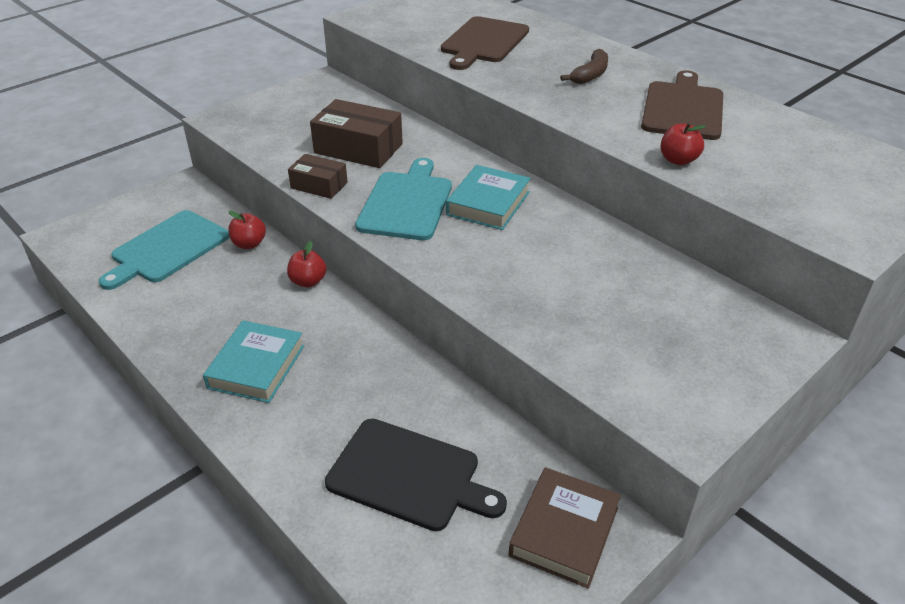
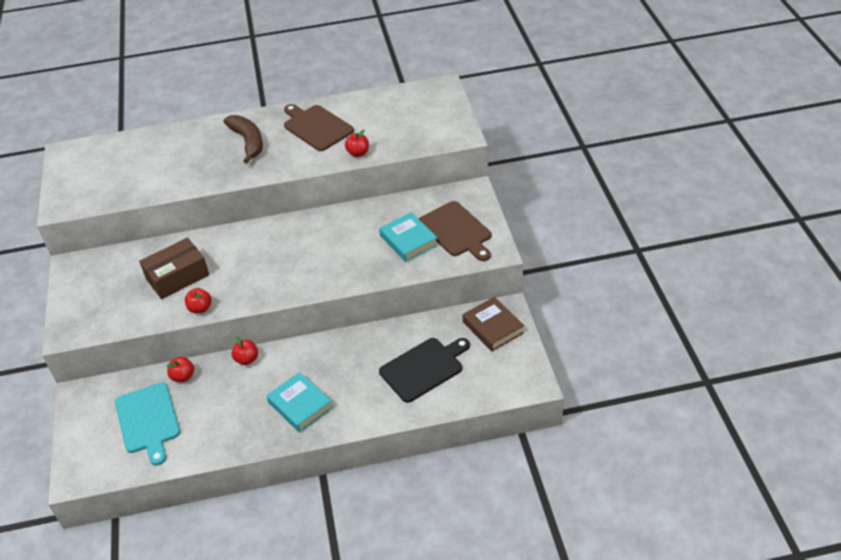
camera: 55 degrees left, 5 degrees up
(319, 185) = (200, 308): brown box -> red apple
(407, 203) = (256, 276): turquoise cutting board -> none
(483, 42) = (162, 166): brown cutting board -> brown cutting board (456, 231)
(488, 203) = (288, 243): turquoise book -> turquoise book (408, 241)
(590, 75) = (248, 142): brown banana -> brown banana, size x1.53

